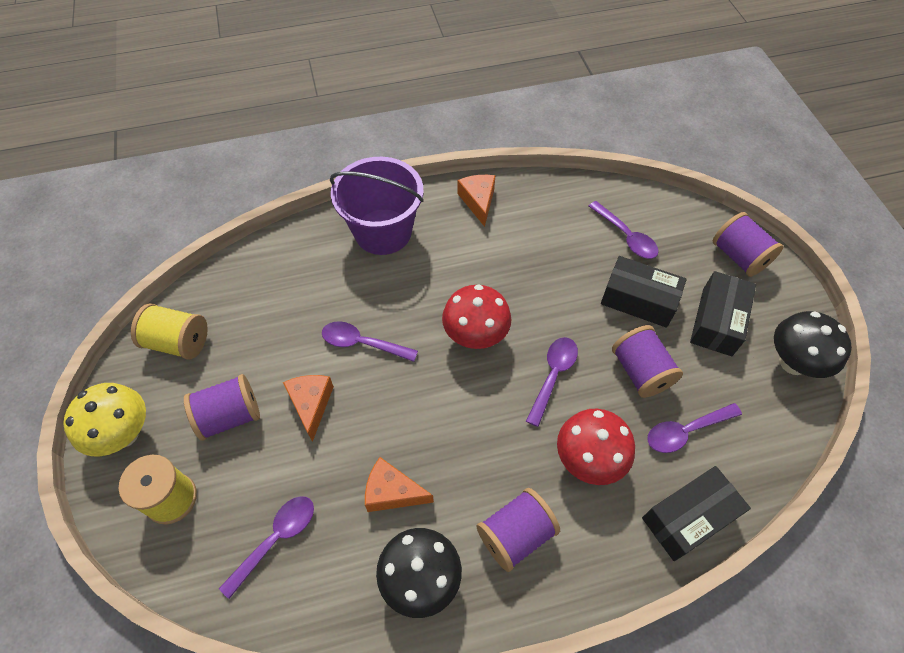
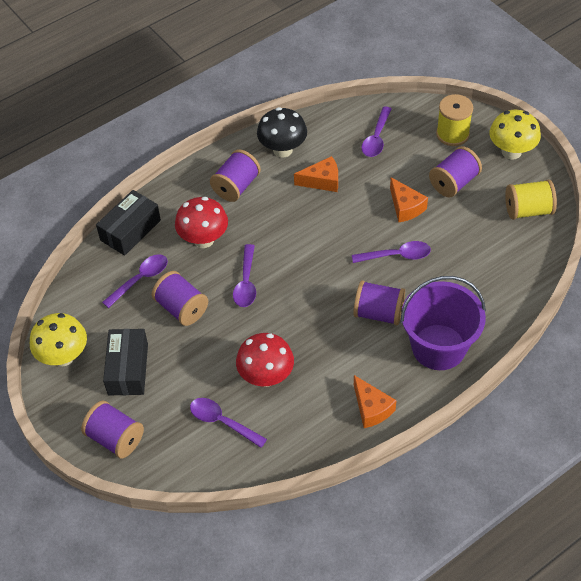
camera: 160 degrees right, 5 degrees down
(421, 285) = (378, 313): none -> purple spool
(475, 336) = (316, 290): red mushroom -> red mushroom (266, 377)
(638, 300) = (196, 365): black box -> none
(793, 362) = (63, 356): black mushroom -> yellow mushroom

